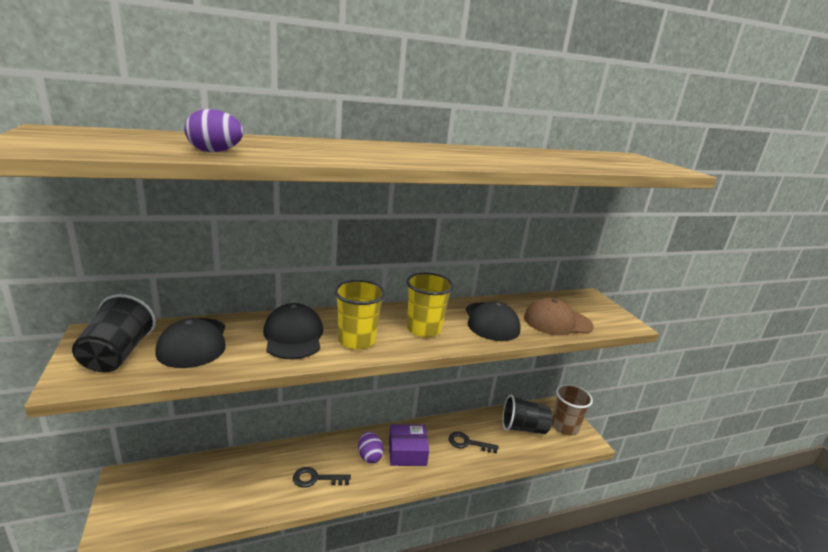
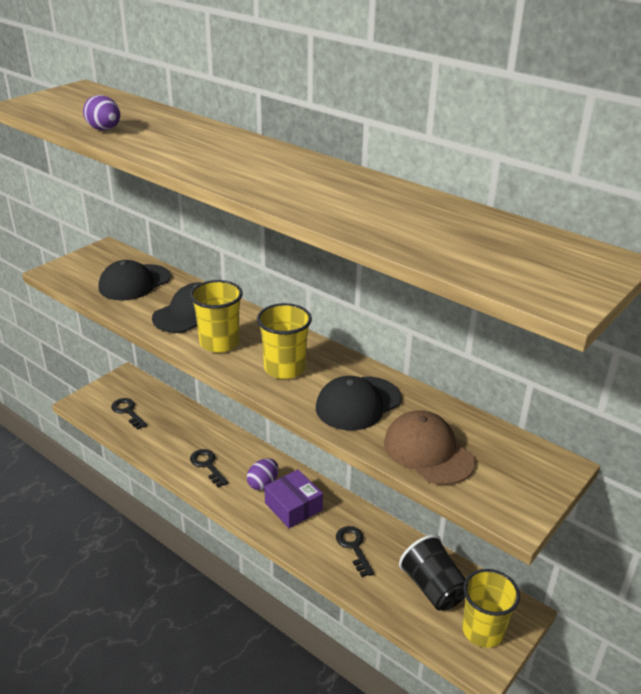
camera: 60 degrees right, 10 degrees up
(117, 354) = (93, 268): black cup -> none
(179, 501) = (128, 412): none -> black key
(564, 427) = (483, 630): brown cup -> yellow cup

